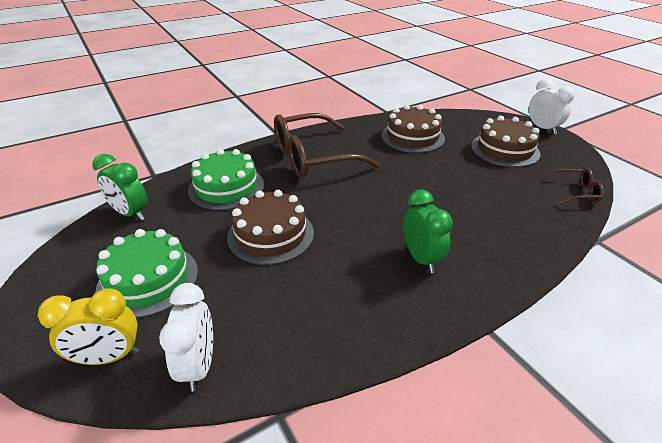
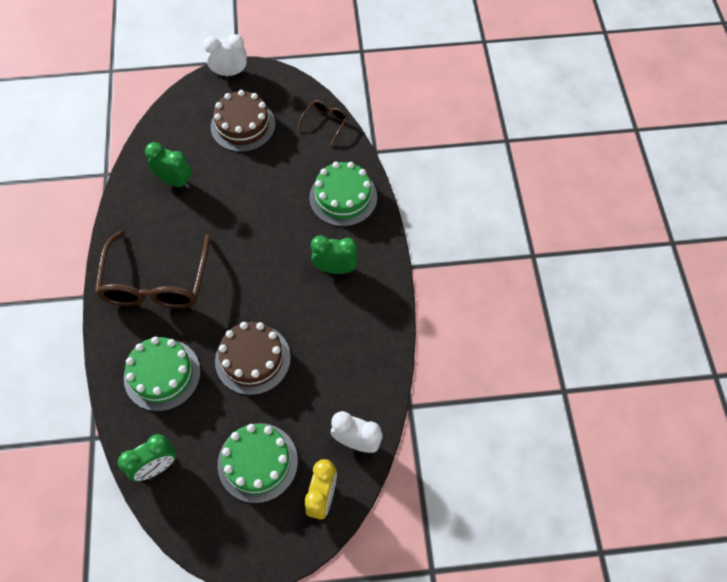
camera: 65 degrees left, 25 degrees up
(412, 137) = (175, 181): brown cake -> green clock
(511, 234) = (343, 197): none -> green cake

